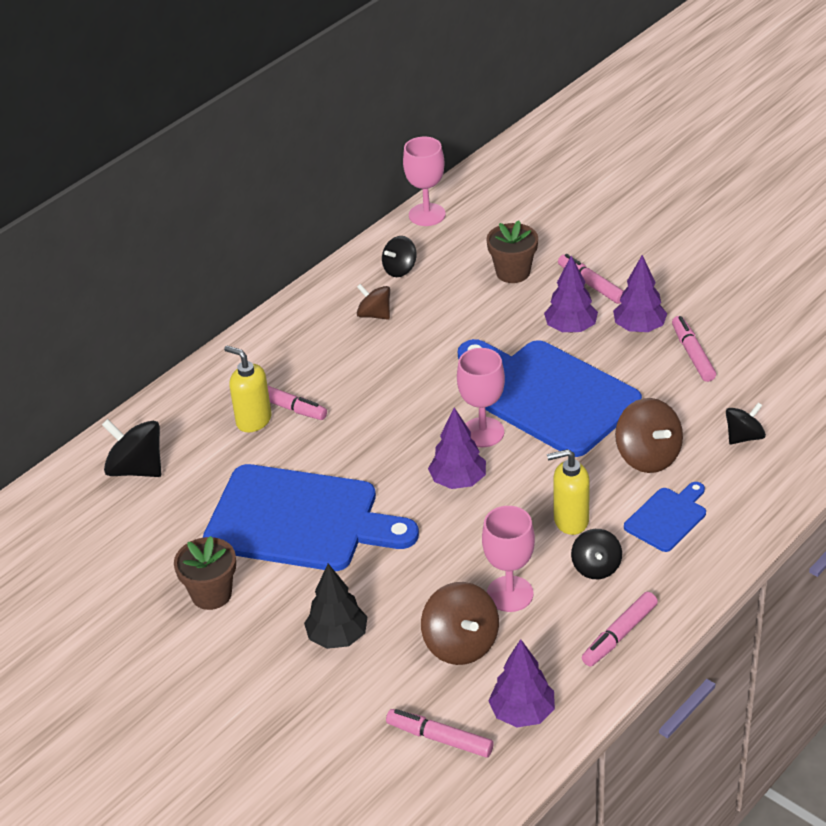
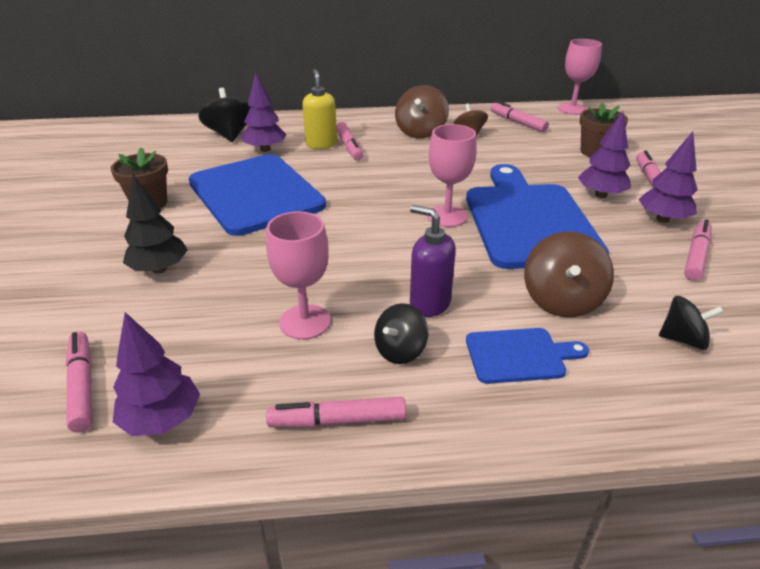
camera: 40 degrees right, 5 degrees down
(400, 269) = (517, 122): black spinning top -> pink marker
(458, 481) = (386, 232): purple tree -> purple tree (265, 149)
(461, 644) = (215, 330): brown spinning top -> brown spinning top (420, 132)
(570, 520) = (429, 304): yellow soap dispenser -> purple soap dispenser

